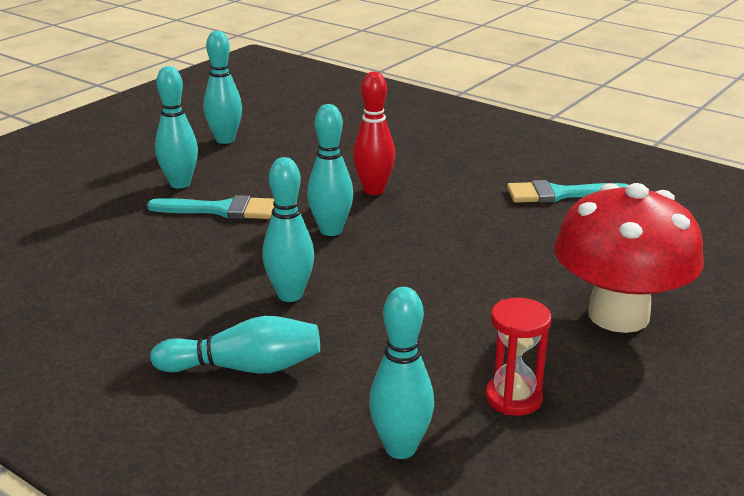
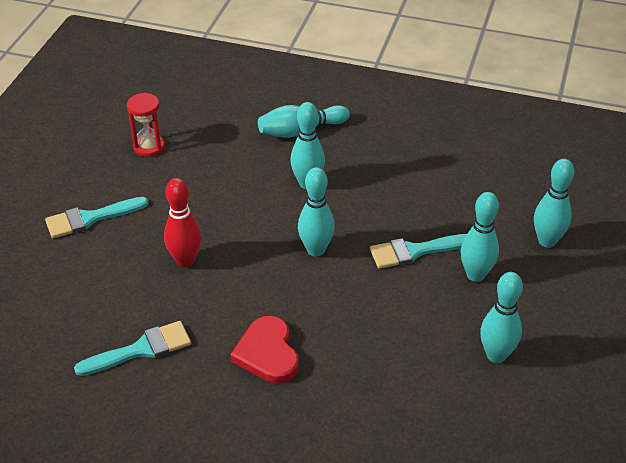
camera: 160 degrees right, 15 degrees up
(373, 190) = (308, 310): red bowling pin -> red bowling pin (185, 261)
(400, 448) = (199, 109): turquoise bowling pin -> turquoise bowling pin (547, 241)
(432, 172) = (267, 353): none -> red heart
(618, 315) = (90, 218): red mushroom -> turquoise brush

